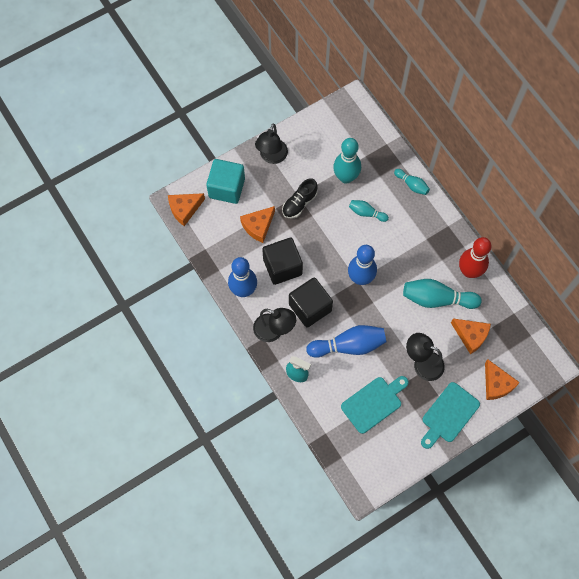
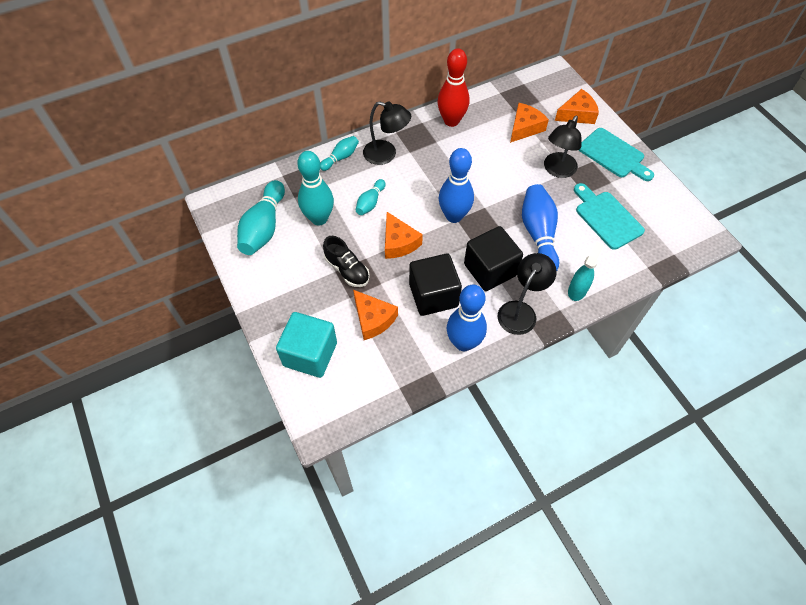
camera: 85 degrees left, 10 degrees down
(184, 209) = (334, 412): orange cheese -> orange cheese (398, 242)
(272, 157) = (274, 296): black lamp -> black lamp (386, 154)
(437, 299) = (482, 150): turquoise bowling pin -> turquoise bowling pin (264, 227)

